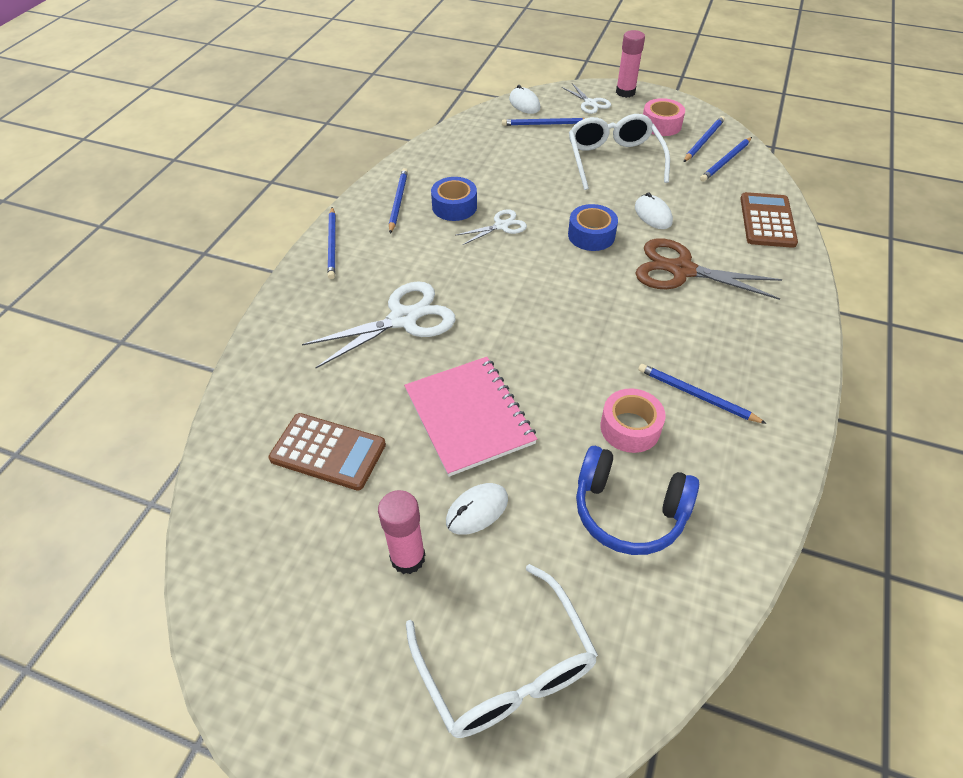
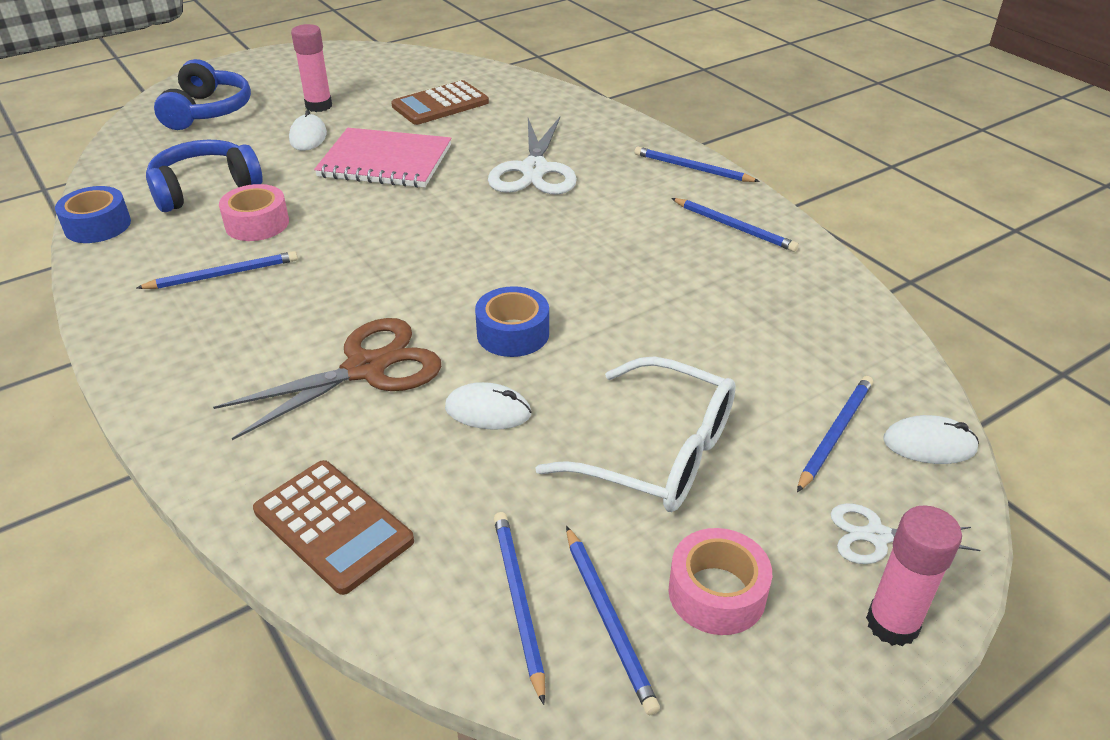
camera: 125 degrees right, 10 degrees down
(454, 206) = (684, 259): blue tape -> blue tape (98, 226)
(501, 226) = (609, 276): white scissors -> none
(506, 667) = (207, 111): white glasses -> blue headphones

